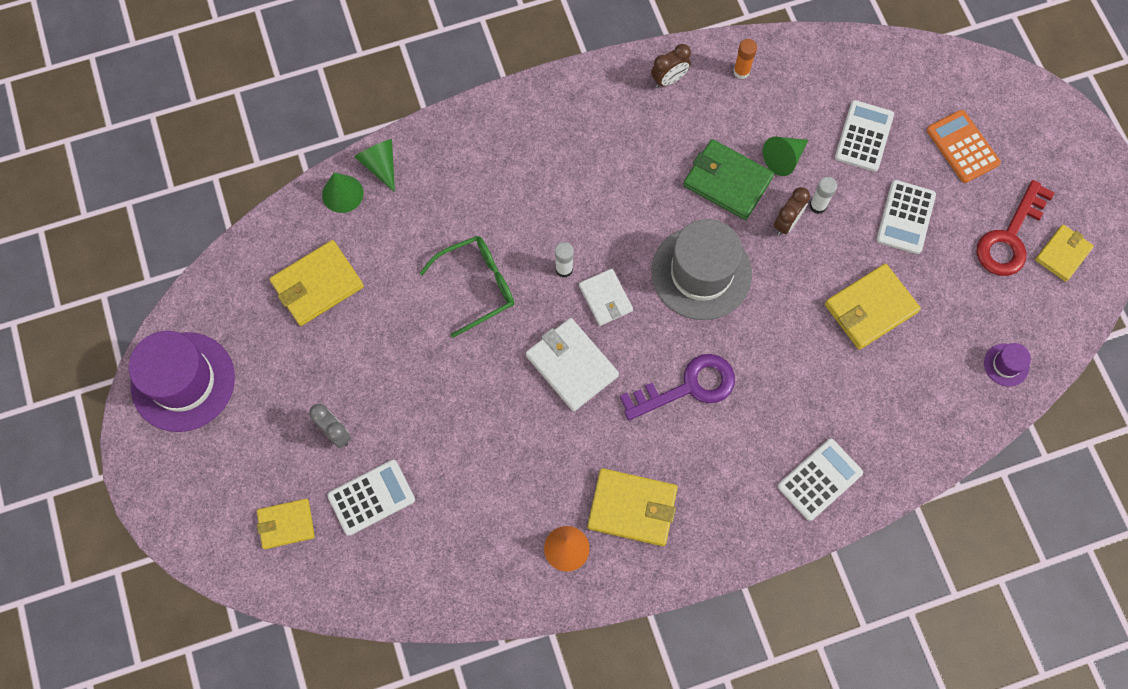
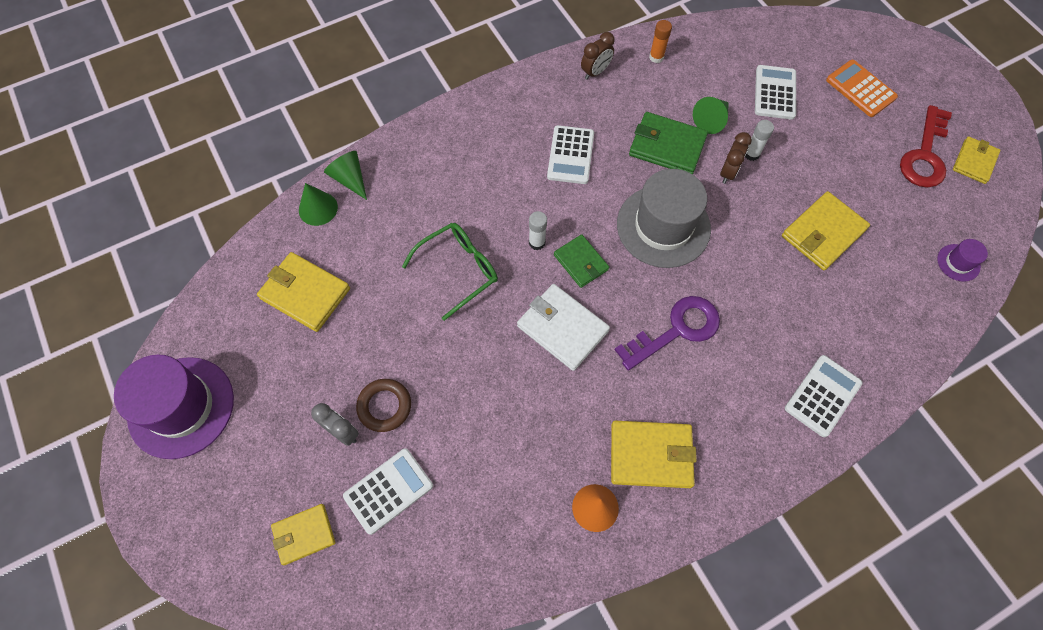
camera: 10 degrees left, 5 degrees down
(317, 285) = (305, 293): yellow wallet -> yellow wallet turned 75 degrees clockwise
(380, 415) = (384, 406): none -> brown ring
(605, 298) = (581, 262): white wallet -> green wallet
(905, 217) = (830, 152): white calculator -> white calculator (570, 155)

